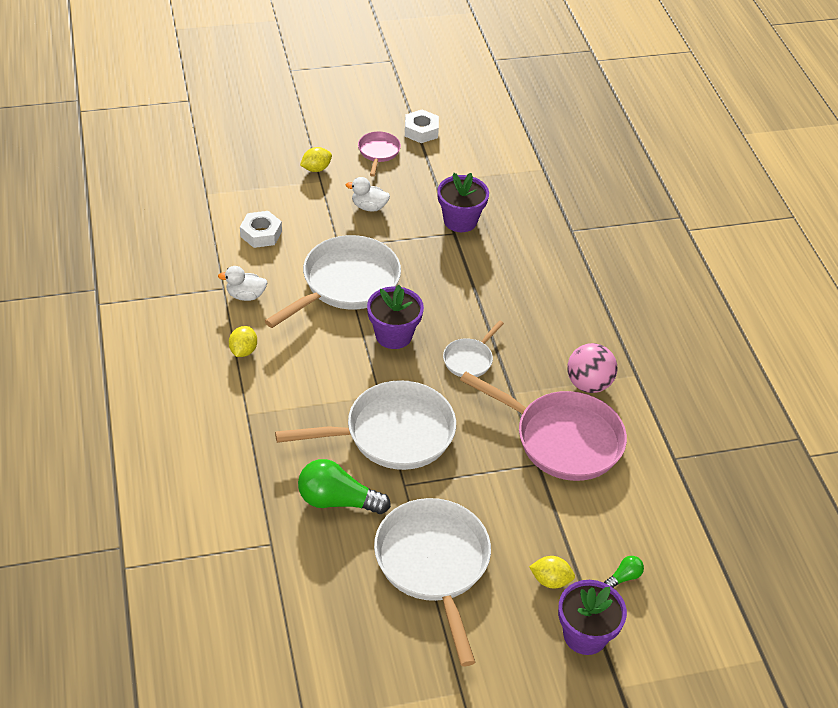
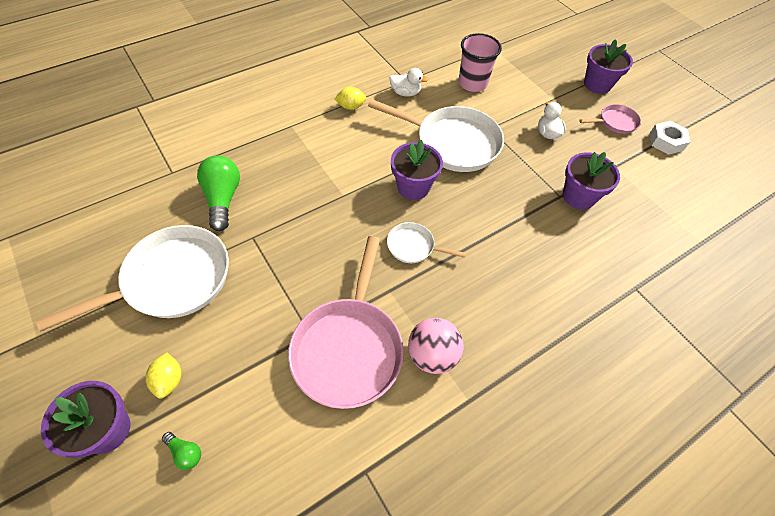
camera: 70 degrees right, 10 degrees up
(246, 295) = (405, 93): white duck -> white duck turned 120 degrees clockwise
(261, 234) = (472, 83): white nut -> pink cup
(316, 169) = (564, 92): yellow lemon -> none
(317, 139) = (597, 84): none -> purple flower pot
(392, 433) = (304, 214): white pan -> none

